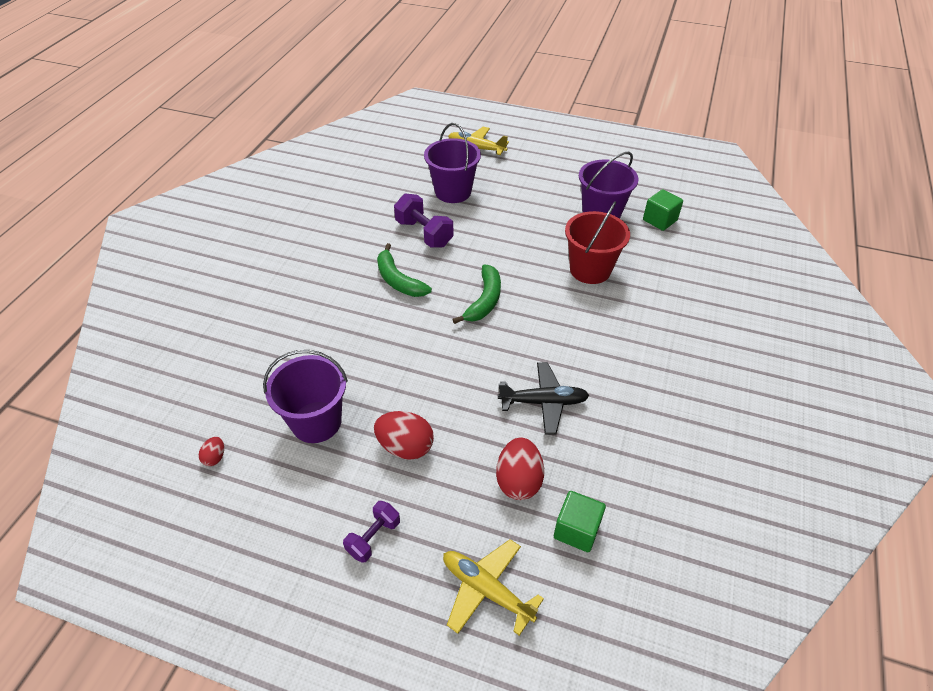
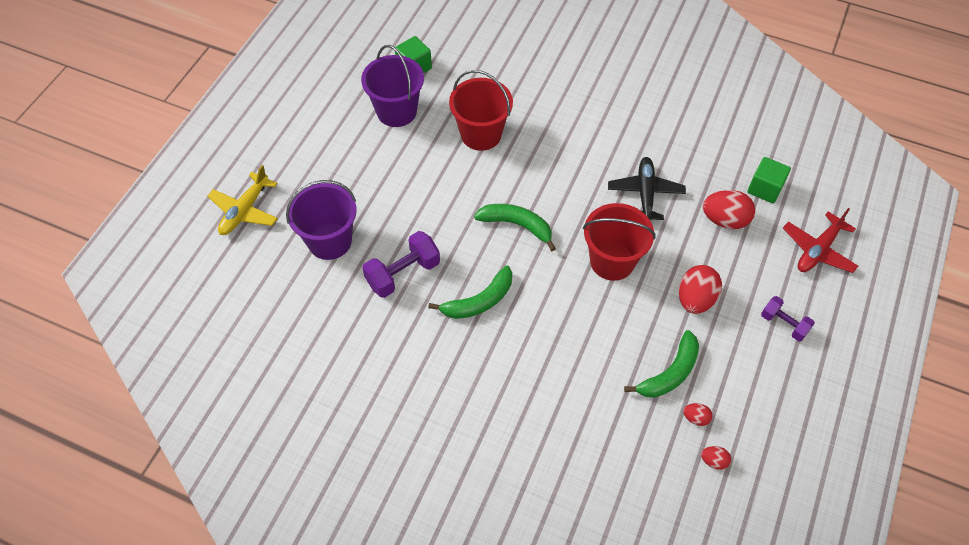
camera: 85 degrees left, 10 degrees up
(264, 443) = (695, 418): none -> red egg
(316, 422) = (670, 373): purple bucket -> green banana
(449, 373) = (612, 261): none -> red bucket
(486, 590) = (818, 250): yellow plane -> red plane

